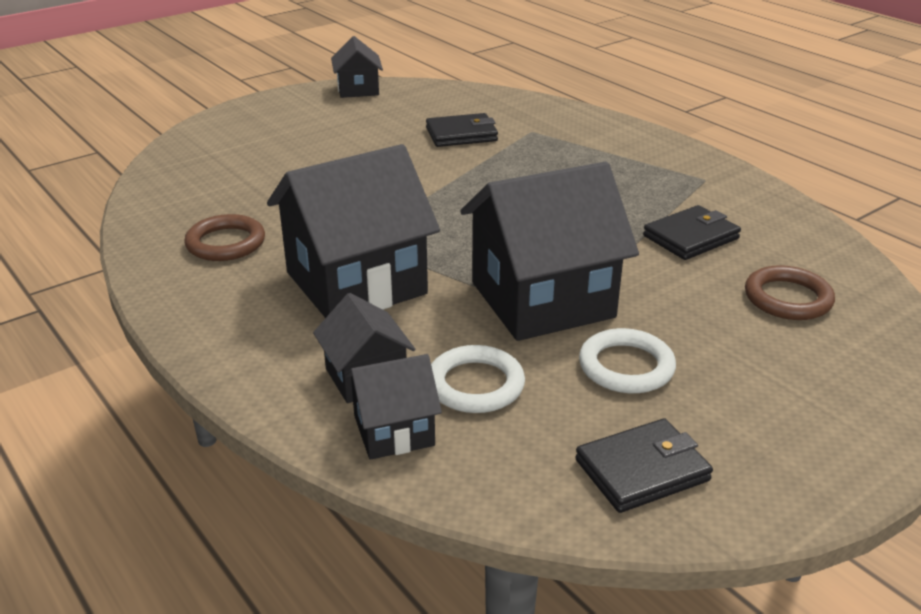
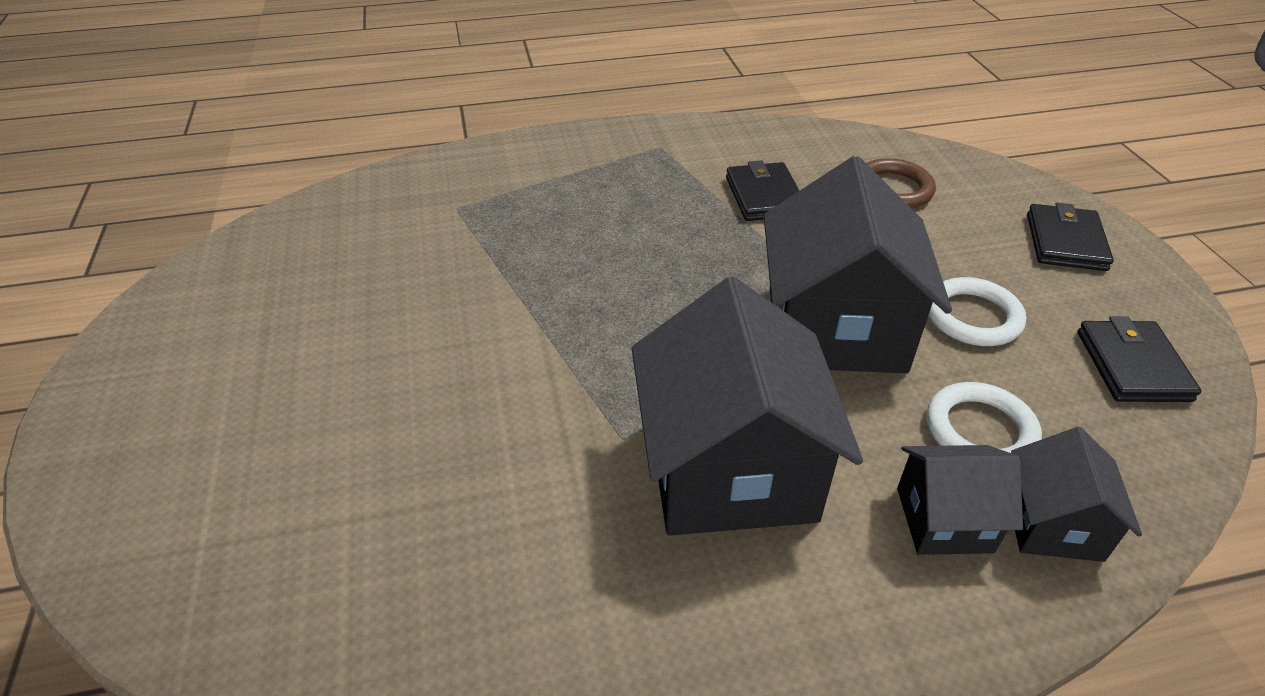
camera: 65 degrees left, 10 degrees up
(226, 243) = (538, 591): brown ring -> none
(358, 90) = (164, 309): black house -> none
(461, 134) = (411, 261): black wallet -> black wallet (1065, 242)

